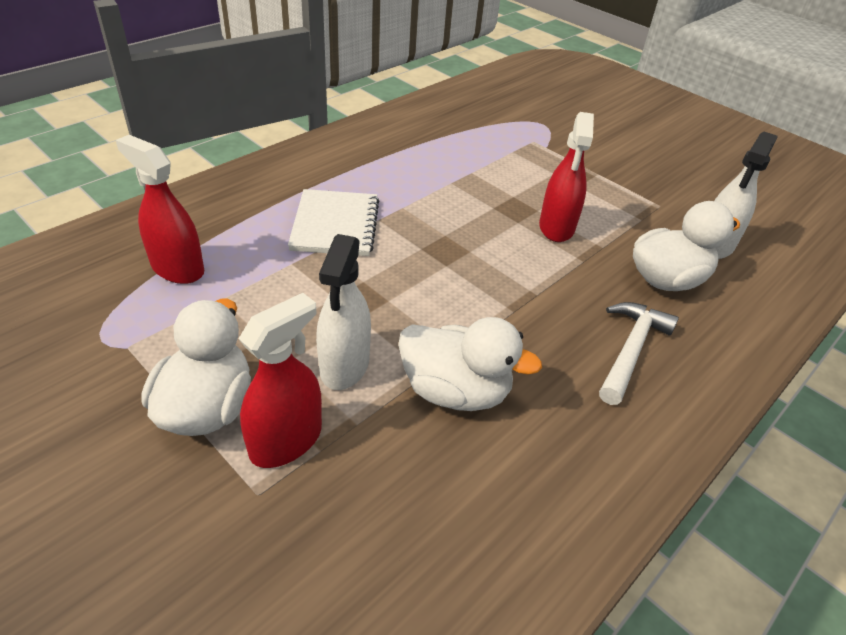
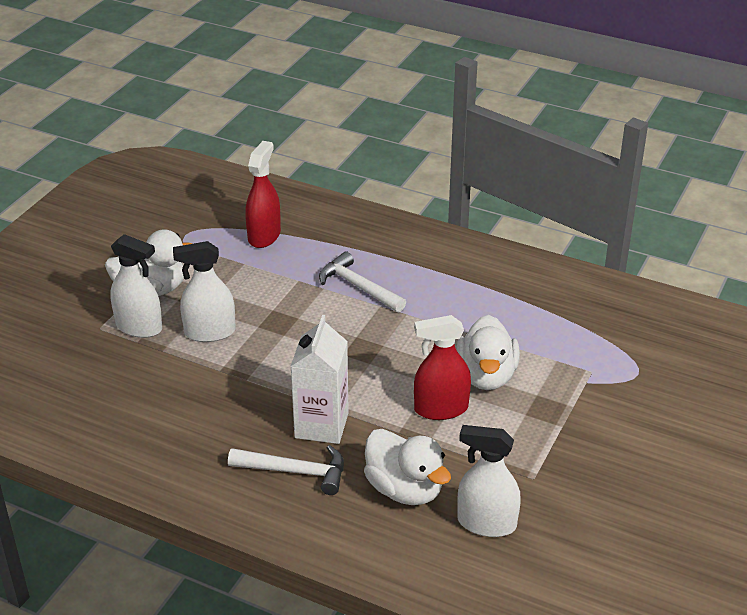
camera: 75 degrees right, 5 degrees down
(286, 441) = (139, 327): red spray bottle -> white spray bottle
(335, 225) = (358, 287): white notebook -> white hammer
(455, 391) = (209, 386): white duck -> white duck (486, 376)
(559, 311) = (321, 425): none -> white carton

